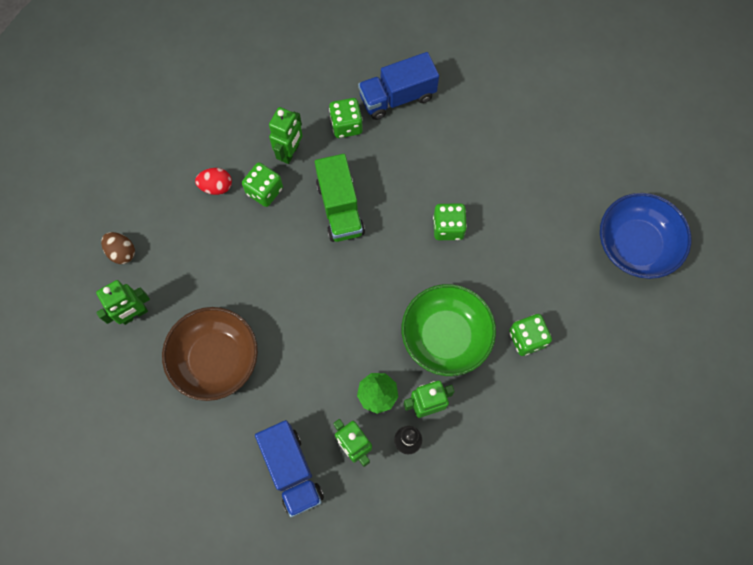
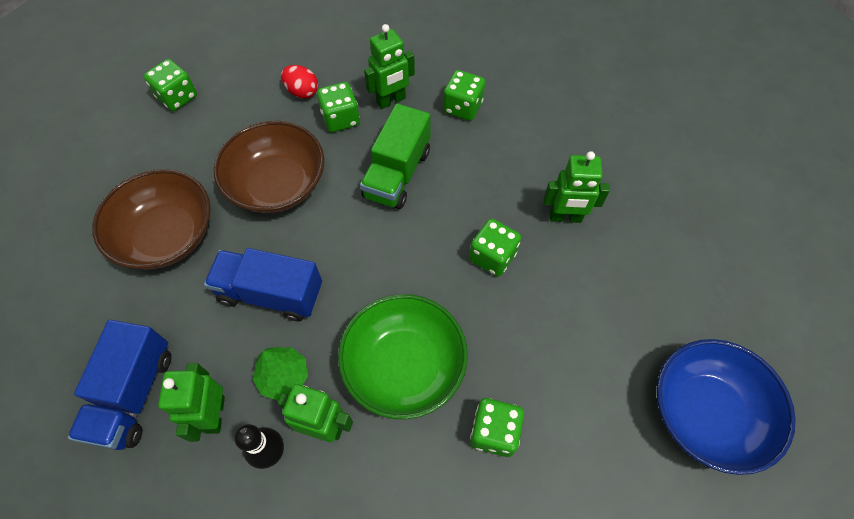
camera: 35 degrees right, 10 degrees down
(122, 252) = (177, 97): brown egg -> green dice
(134, 314) = (138, 152): green robot -> green robot (565, 217)
(261, 271) = (277, 184): none -> brown bowl
(397, 97) = (532, 110): blue truck -> blue truck (271, 293)

